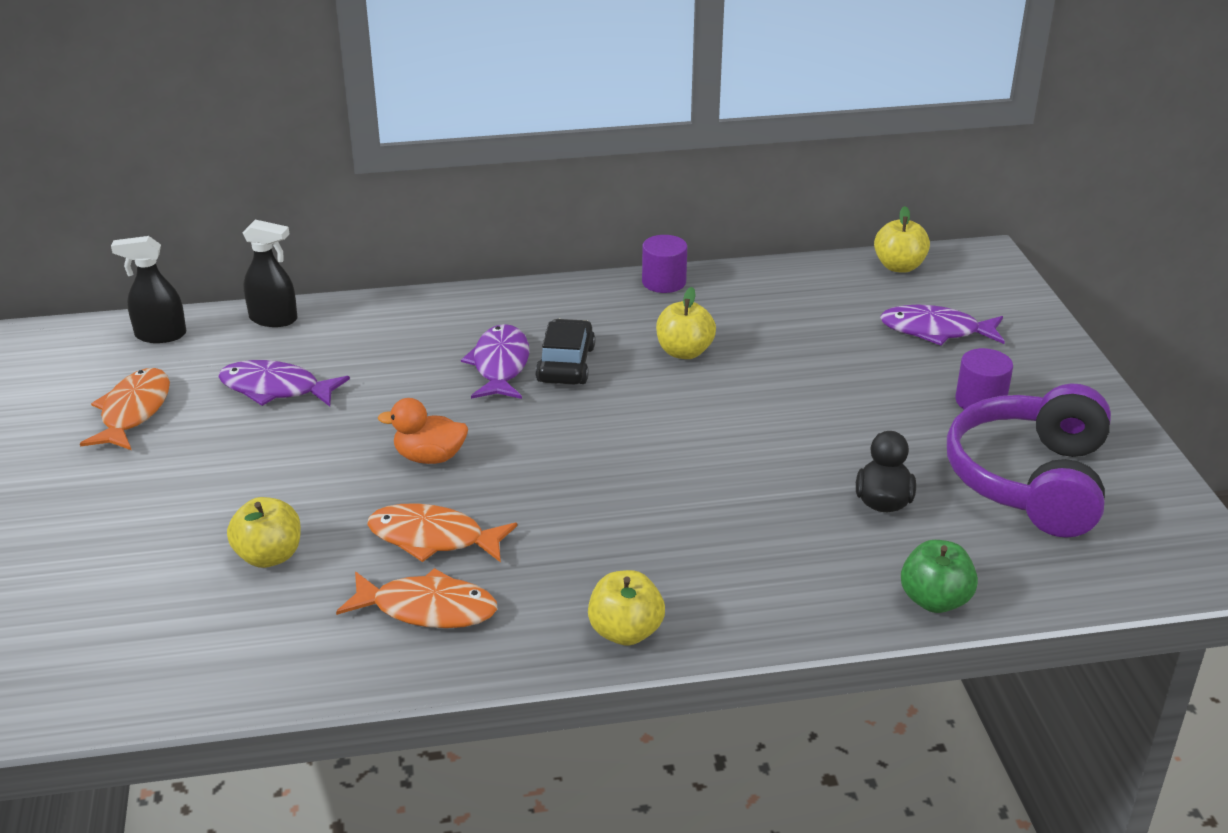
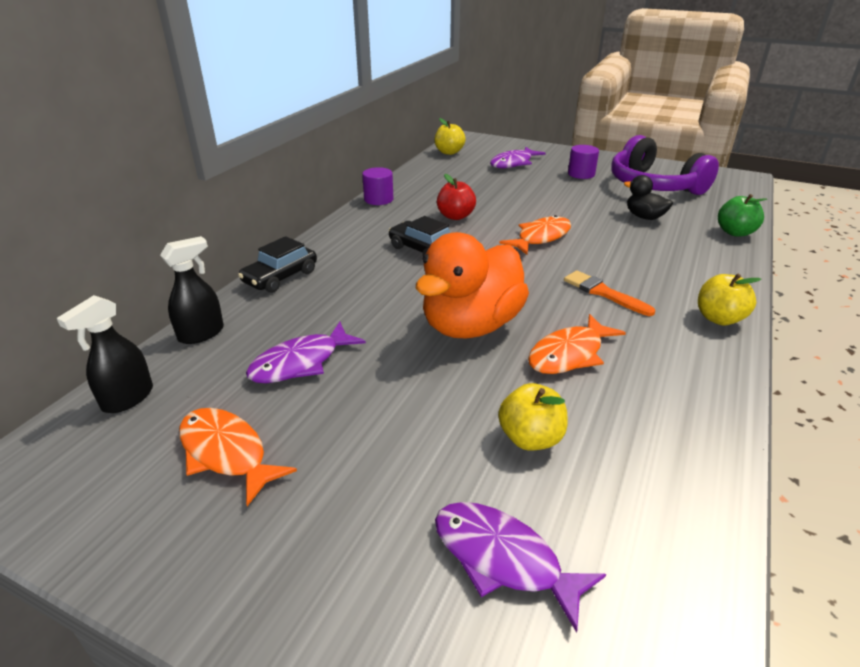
camera: 55 degrees left, 0 degrees up
(409, 309) = (280, 277): none -> black car
(427, 609) = (652, 383): orange fish -> orange fish (541, 237)
(429, 457) = (471, 325): orange duck -> orange duck, size x2.02
(500, 365) = (395, 268): purple fish -> purple fish (503, 559)
(598, 525) = (603, 293): none -> orange brush
(684, 352) = (455, 216): yellow apple -> red apple

